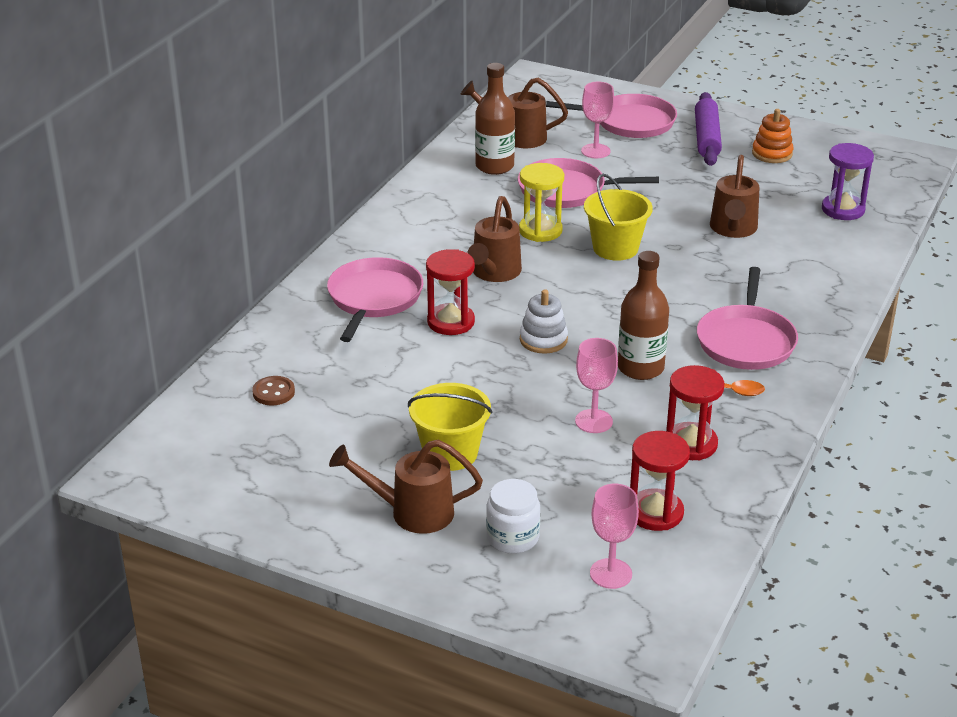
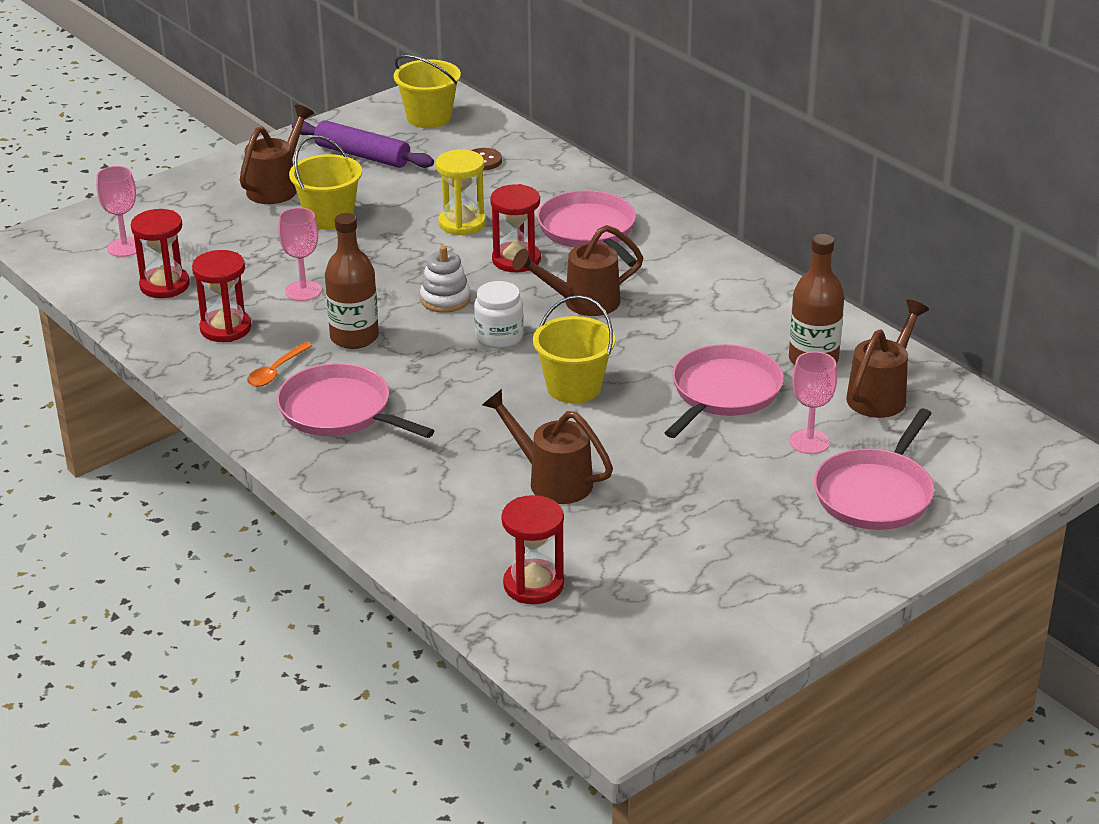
camera: 115 degrees right, 0 degrees up
(191, 458) = (429, 117): none -> yellow bucket
(374, 298) = (589, 231): pink pan -> pink pan turned 150 degrees counterclockwise
(494, 273) = (582, 302): brown watering can -> brown watering can turned 60 degrees counterclockwise
(512, 538) = (205, 219): white jar -> white jar (499, 336)
(540, 230) = (646, 351): yellow hourglass -> yellow hourglass (462, 223)
(706, 138) = (794, 543): purple rolling pin -> purple rolling pin (362, 155)
(772, 154) = (715, 584): orange stacking toy -> none
(843, 209) = (533, 585): purple hourglass -> red hourglass

